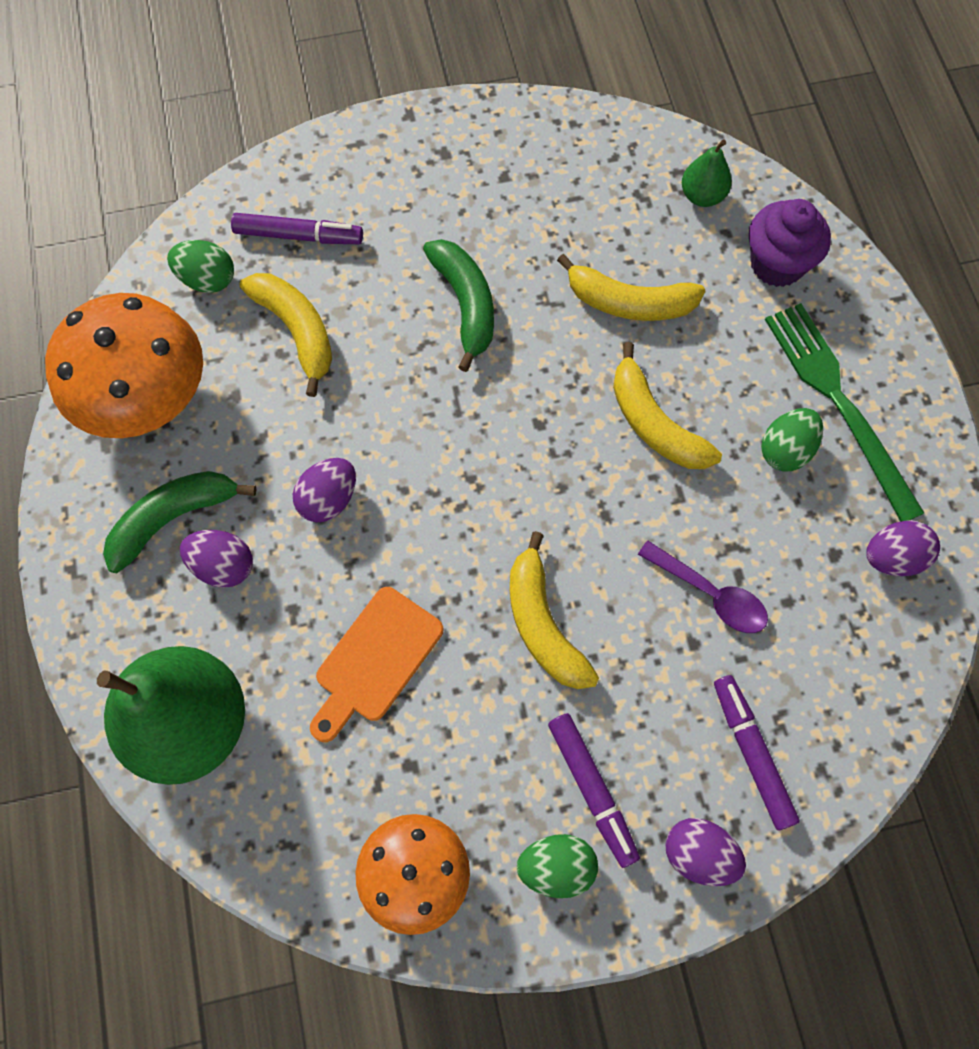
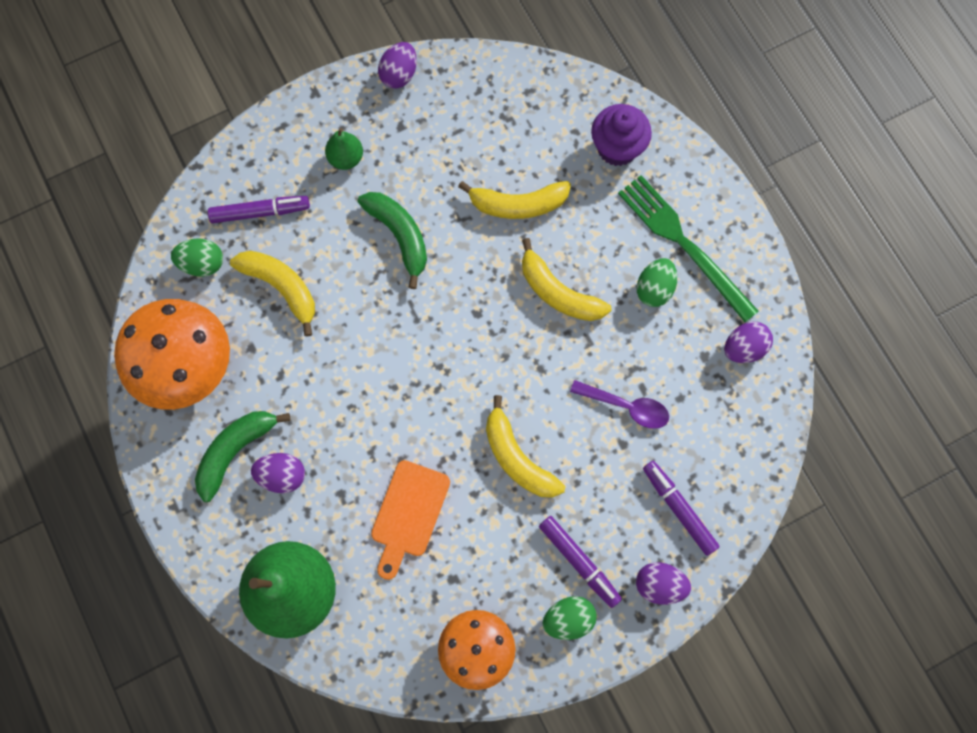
camera: 15 degrees left, 5 degrees up
(329, 499) = (342, 408): purple egg -> purple egg (399, 74)
(702, 196) = (551, 106): green pear -> green pear (346, 158)

